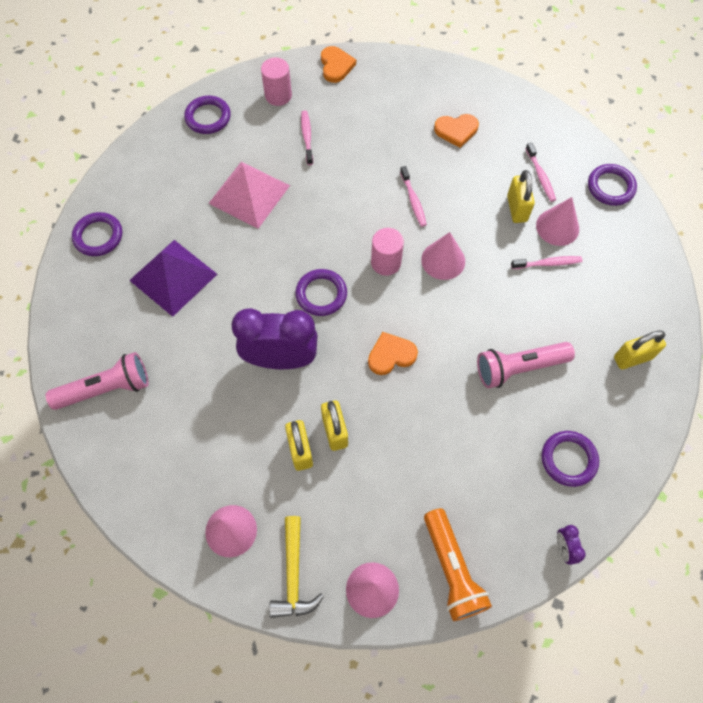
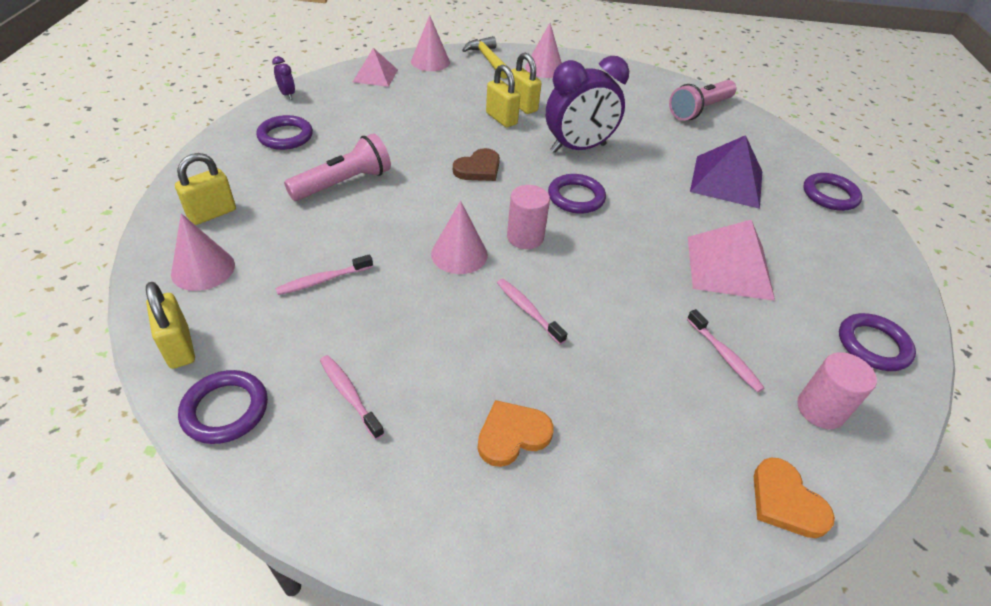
camera: 155 degrees right, 20 degrees down
(391, 355) = (478, 169): orange heart -> brown heart
(452, 569) = (375, 75): orange flashlight -> pink pyramid
(516, 209) = (378, 336): yellow padlock -> yellow padlock (179, 347)
(557, 227) = (313, 327): pink cone -> pink cone (203, 269)

